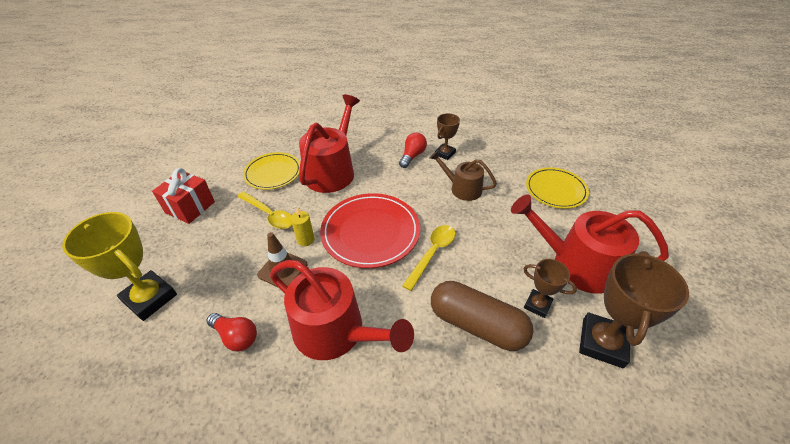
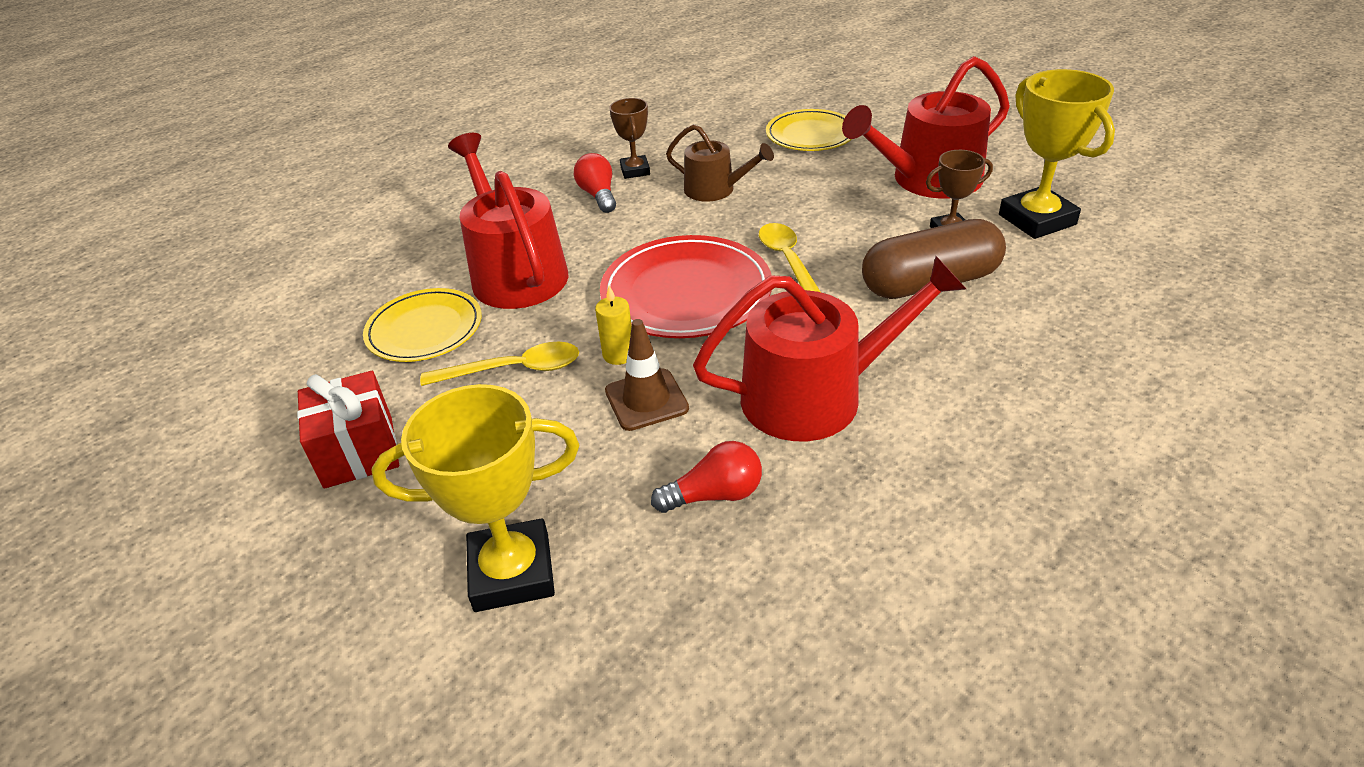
camera: 45 degrees left, 5 degrees down
(462, 188) = (715, 190): brown watering can -> brown watering can turned 135 degrees counterclockwise
(602, 342) = (1037, 220): brown trophy -> yellow trophy

